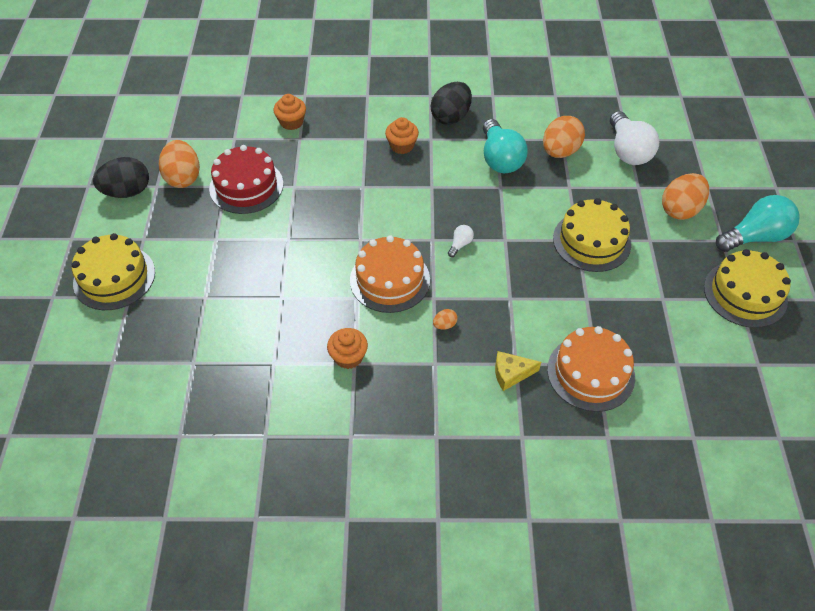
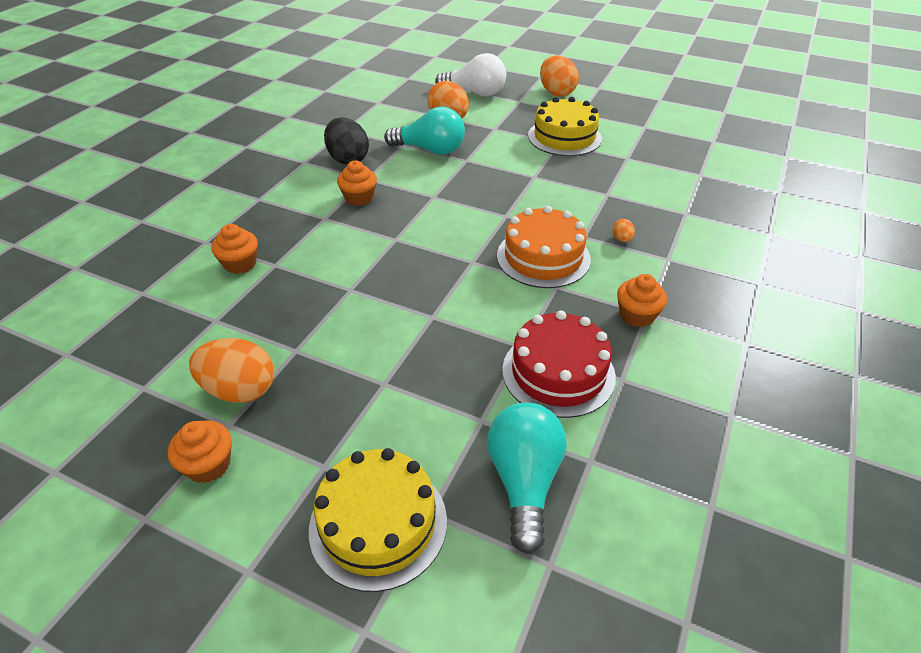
camera: 65 degrees left, 10 degrees down
(127, 192) = (208, 465): black egg -> orange cupcake
(246, 186) = (313, 330): red cake -> red cake (558, 372)
(460, 244) = (523, 202): white light bulb -> none
(511, 373) = (696, 219): yellow cheese -> none
(590, 373) = (709, 180): orange cake -> none
(745, 294) = (656, 96): yellow cake -> none
(755, 237) = (603, 76): turquoise light bulb -> turquoise light bulb (524, 481)

